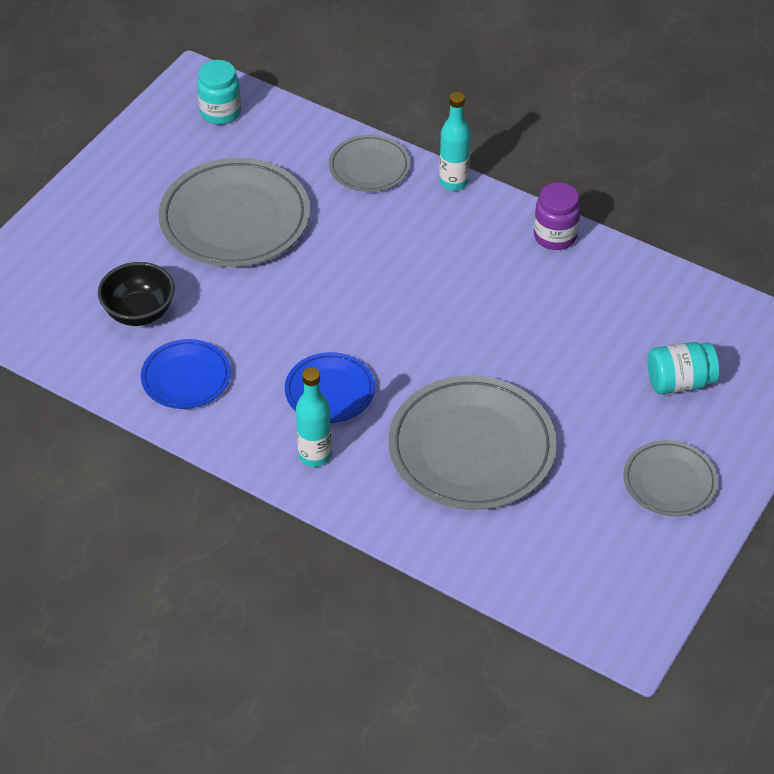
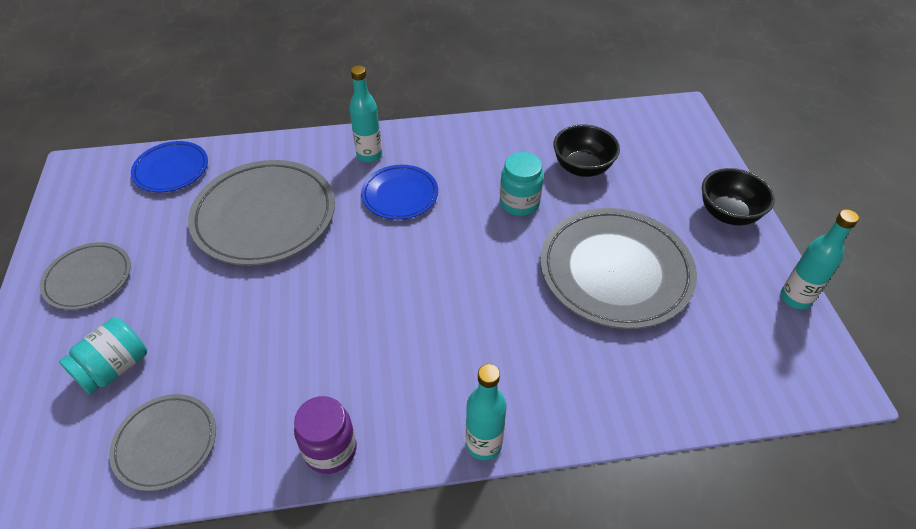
camera: 140 degrees right, 0 degrees up
(86, 201) = (728, 214): none -> black bowl
(139, 128) = (795, 298): none -> turquoise bottle
(186, 377) = (501, 150): blue plate -> blue plate (171, 170)
(220, 112) = (766, 363): turquoise jar -> turquoise jar (519, 203)
(369, 167) = (576, 401): grey plate -> grey plate (166, 443)

